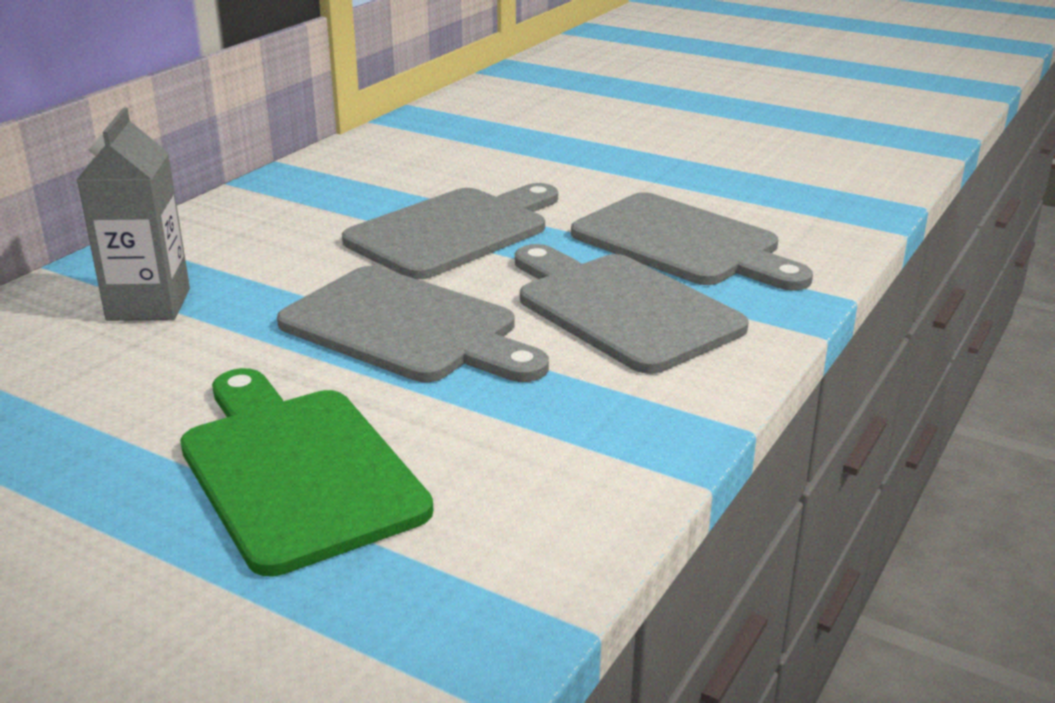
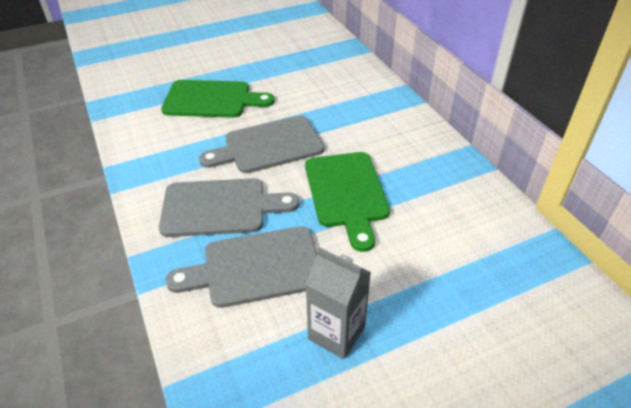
camera: 125 degrees right, 15 degrees up
(148, 304) = (348, 98): grey carton -> grey carton (336, 333)
(454, 231) = (347, 193): grey cutting board -> green cutting board

